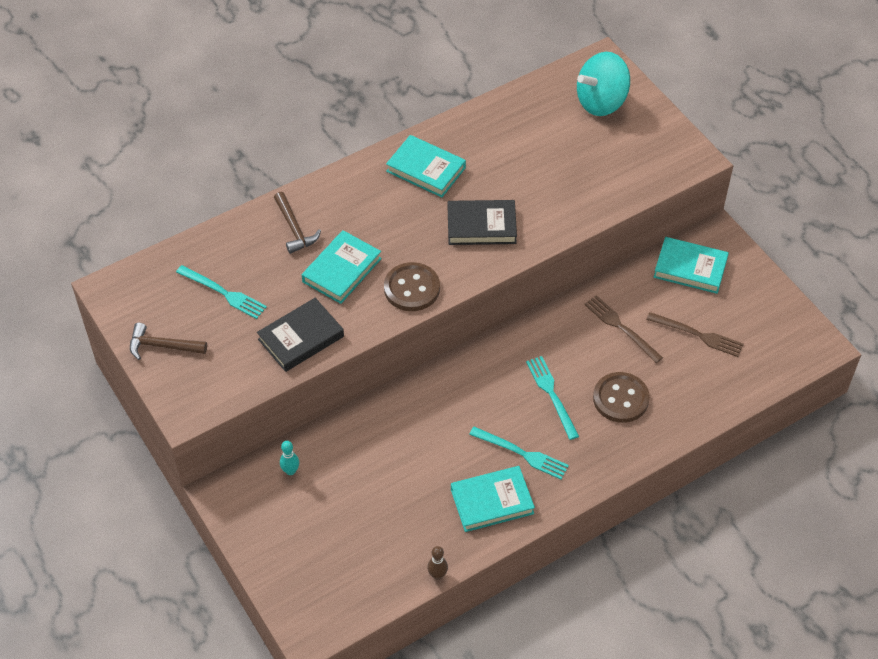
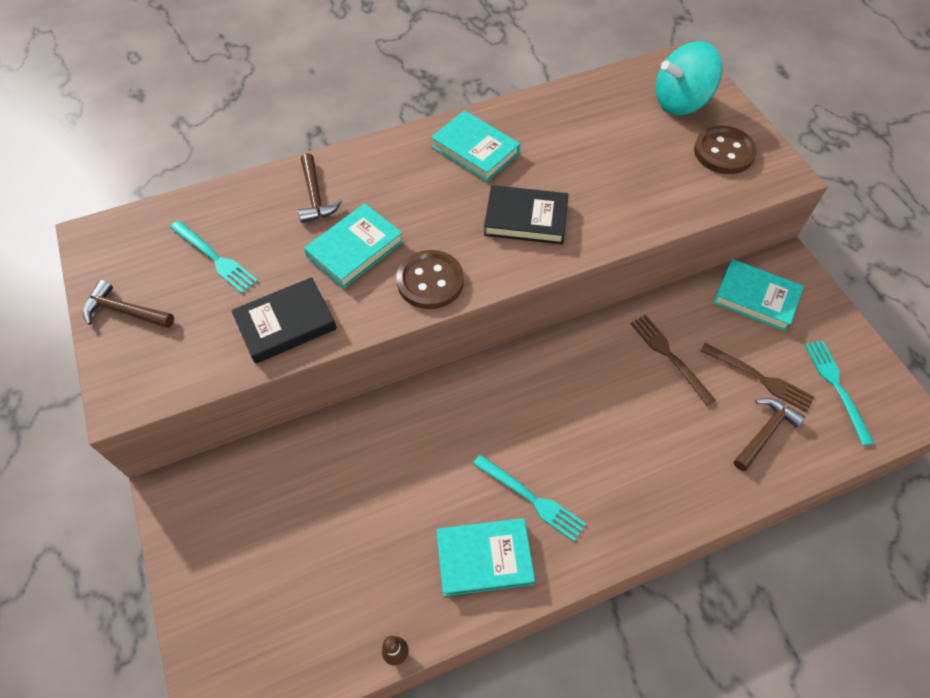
camera: 10 degrees right, 5 degrees up
(290, 471) = (256, 478): turquoise bowling pin -> none
(551, 394) = (578, 427): turquoise fork -> turquoise fork (836, 387)
(620, 399) = (660, 445): brown button -> brown button (723, 152)
(705, 378) = (764, 433): none -> brown hammer

